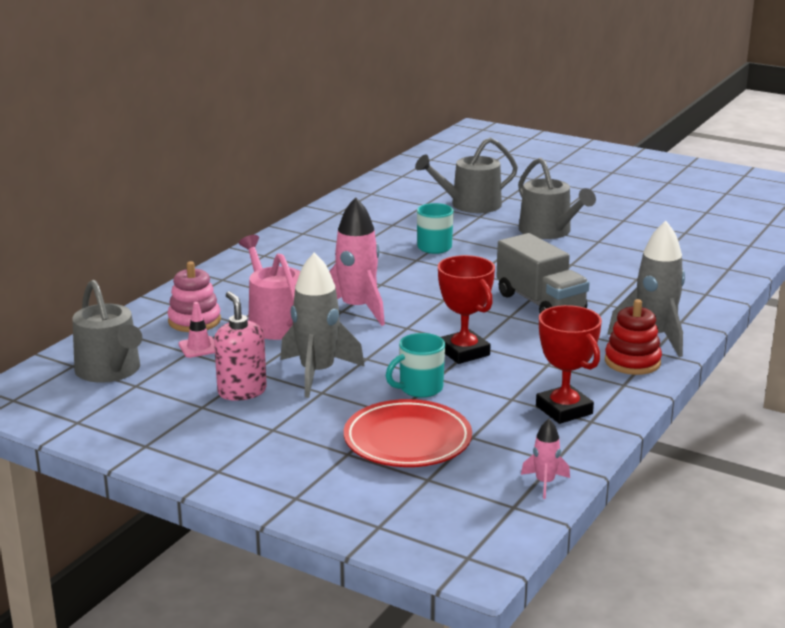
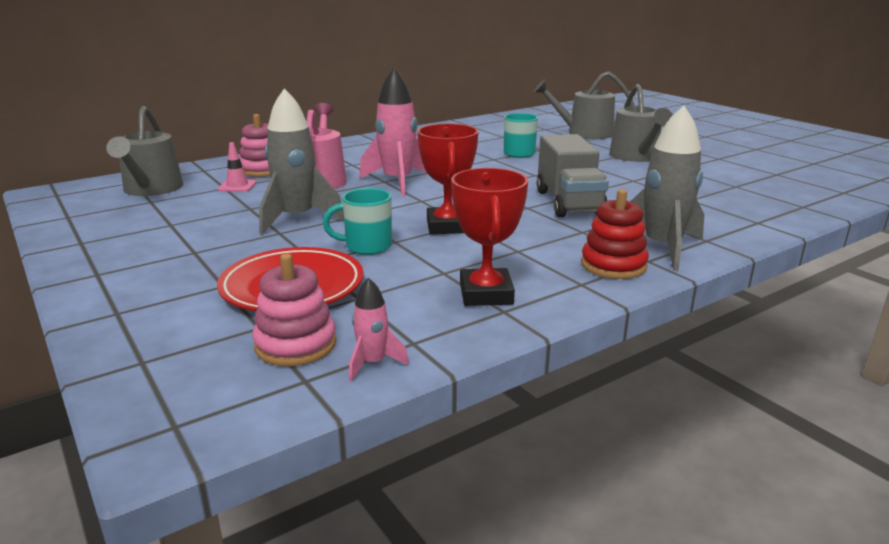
camera: 25 degrees right, 0 degrees up
(242, 391) = (218, 220): pink soap dispenser -> none
(474, 484) = (295, 345): none -> pink stacking toy

